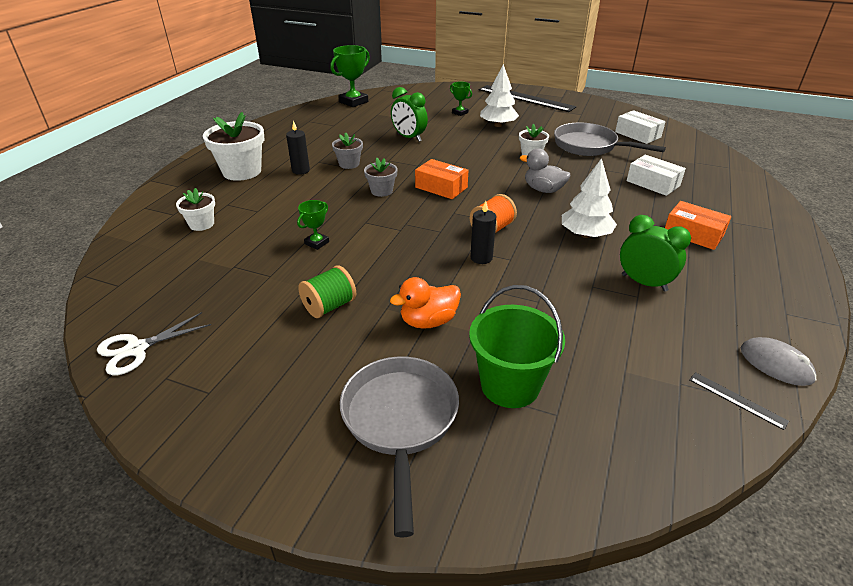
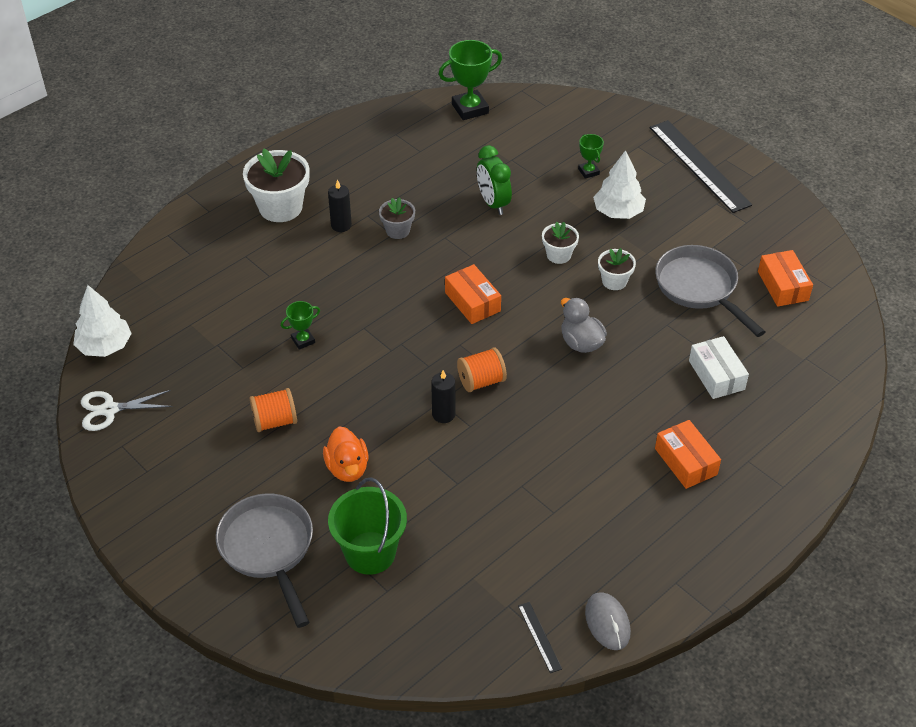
camera: 25 degrees right, 10 degrees up
(201, 224) = (210, 278): white flower pot -> white flower pot (558, 255)
(329, 306) = (275, 421): green spool -> orange spool
(381, 191) = (406, 287): grey flower pot -> none
(400, 421) = (269, 549): grey pan -> grey pan turned 45 degrees counterclockwise
(428, 321) = (347, 468): orange duck -> orange duck turned 105 degrees counterclockwise
(585, 235) = (570, 422): white tree -> white tree (105, 346)
(637, 134) = (783, 286): white box -> orange box
(644, 283) = (574, 500): green clock -> none

